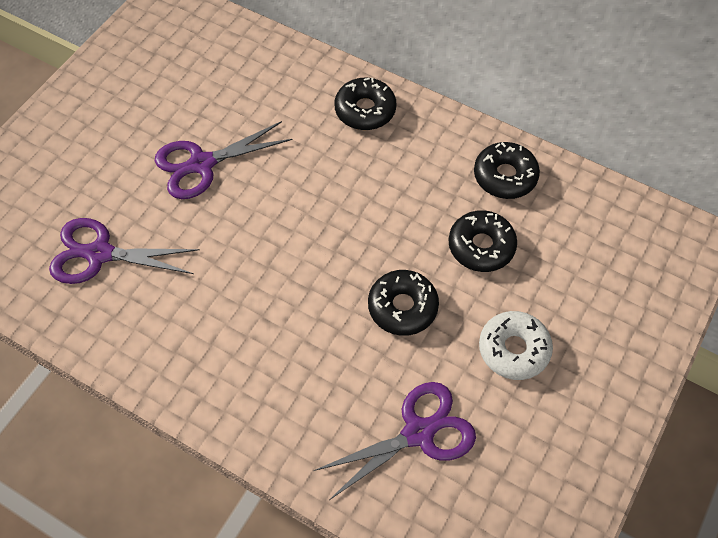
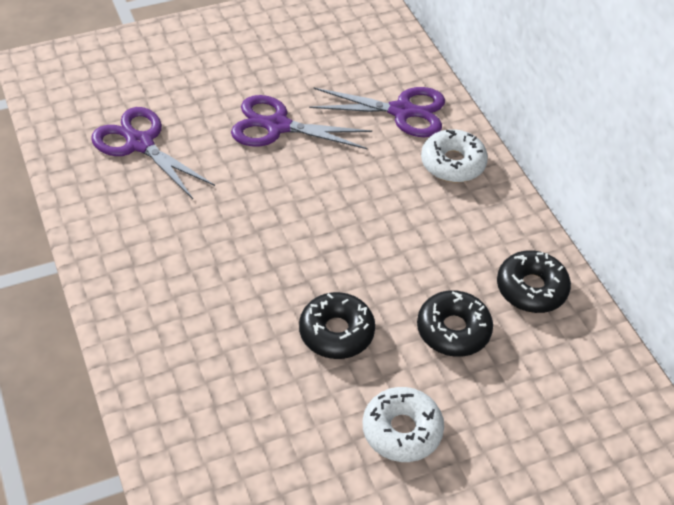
camera: 35 degrees right, 10 degrees down
(365, 110) = (453, 163): black donut -> white donut
(419, 433) = (255, 436): purple scissors -> purple scissors (402, 111)

